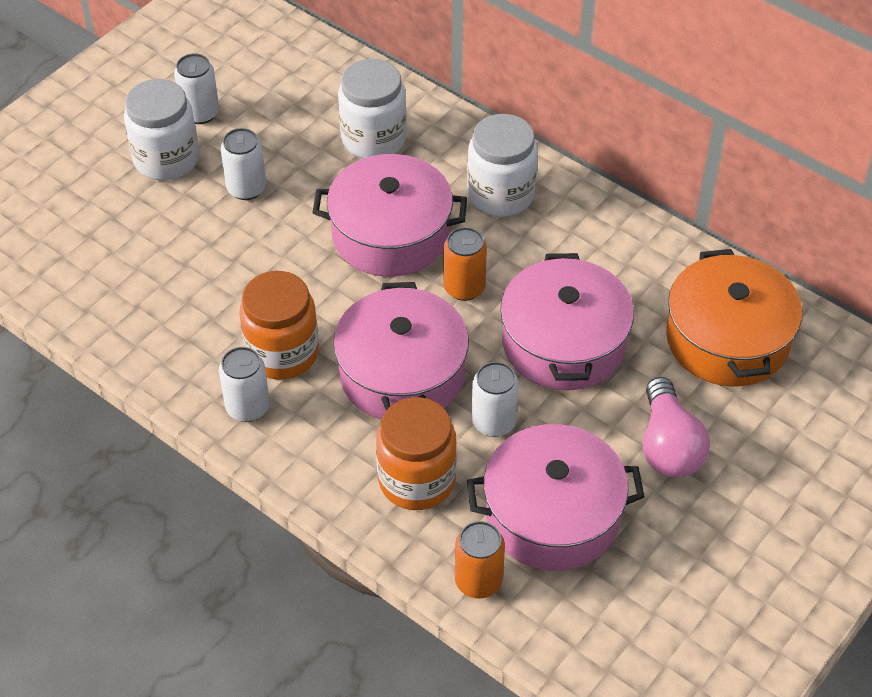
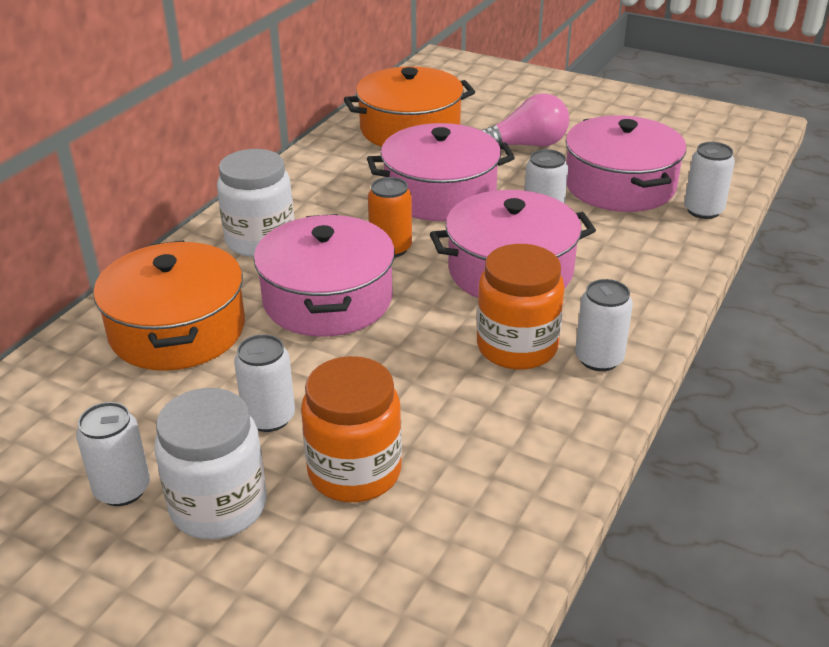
camera: 100 degrees left, 15 degrees down
(373, 139) = (177, 330): white jar -> orange pot
(416, 480) = (626, 249): orange jar -> orange jar (354, 471)
(478, 581) = (703, 210): orange can -> white can

